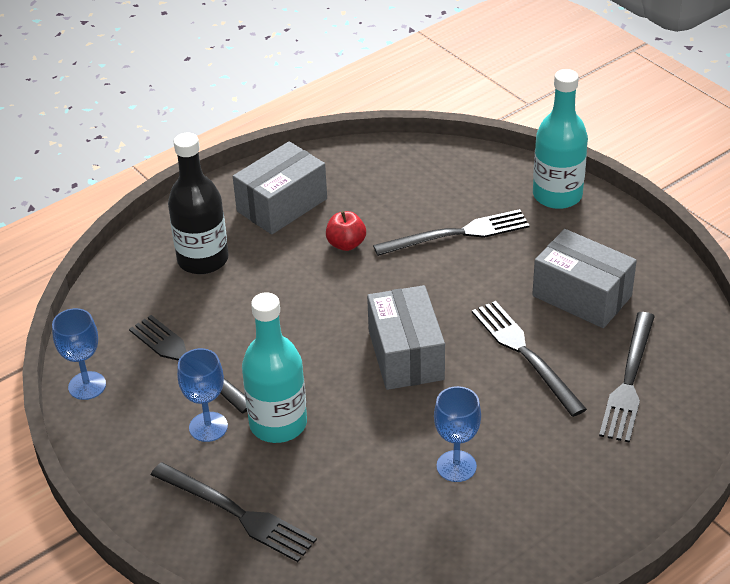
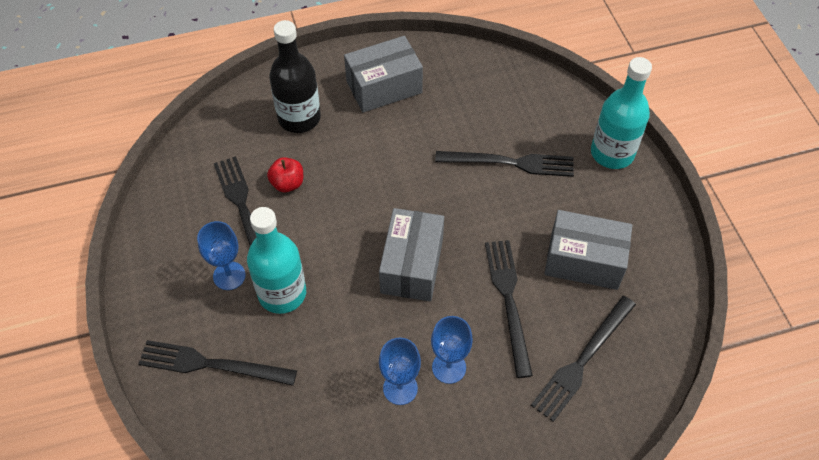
camera: 20 degrees right, 15 degrees up
(87, 386) = (160, 204): blue goblet -> blue goblet (449, 367)
(236, 513) = (212, 364): black fork -> black fork turned 135 degrees clockwise
(346, 244) = (416, 142): red apple -> red apple (287, 183)
(581, 296) = (584, 261): grey box -> grey box turned 45 degrees counterclockwise

